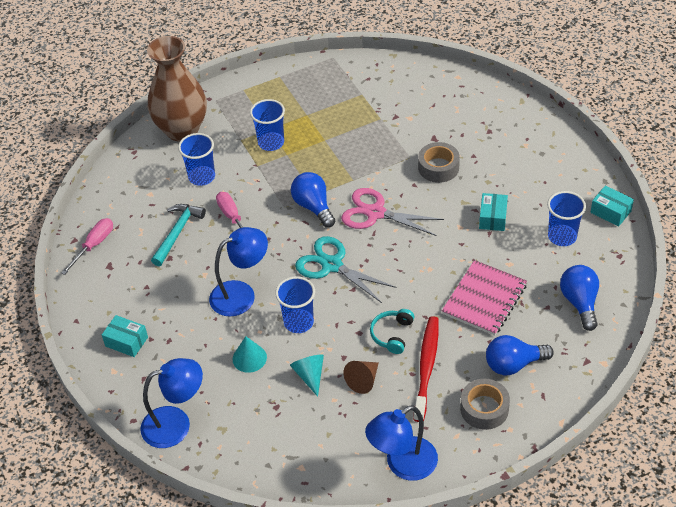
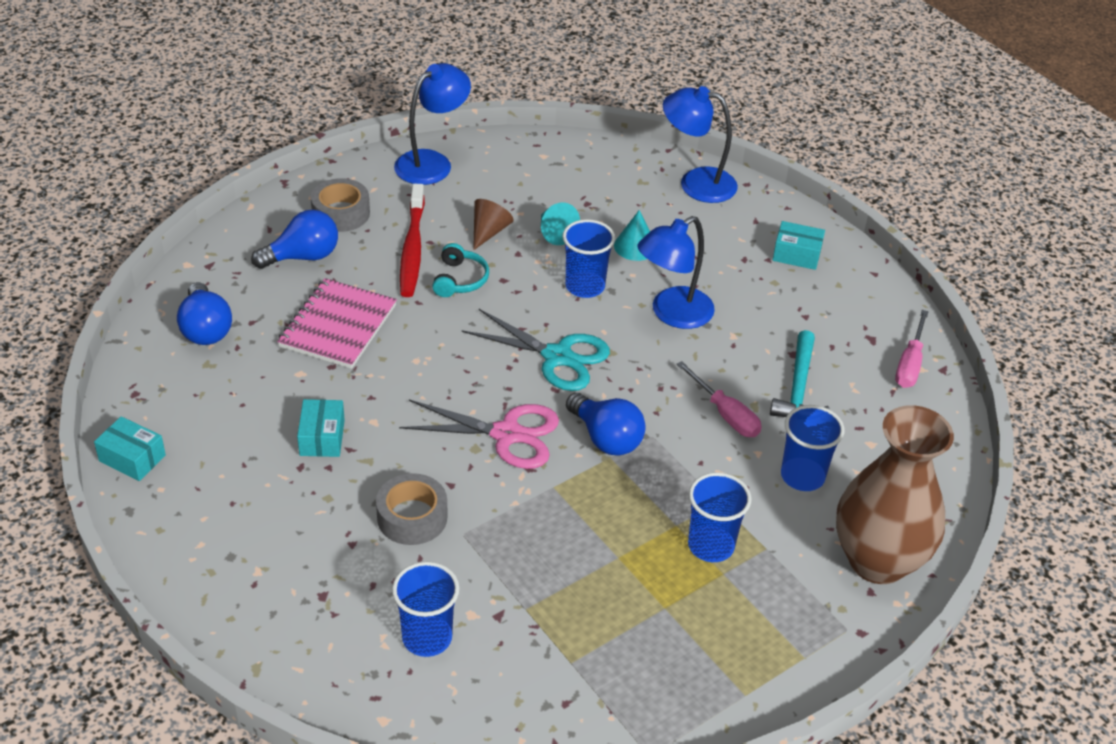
camera: 165 degrees right, 5 degrees down
(176, 424) = (696, 183): blue lamp -> blue lamp turned 45 degrees clockwise
(562, 236) = (216, 415): blue cup -> blue cup (427, 638)

